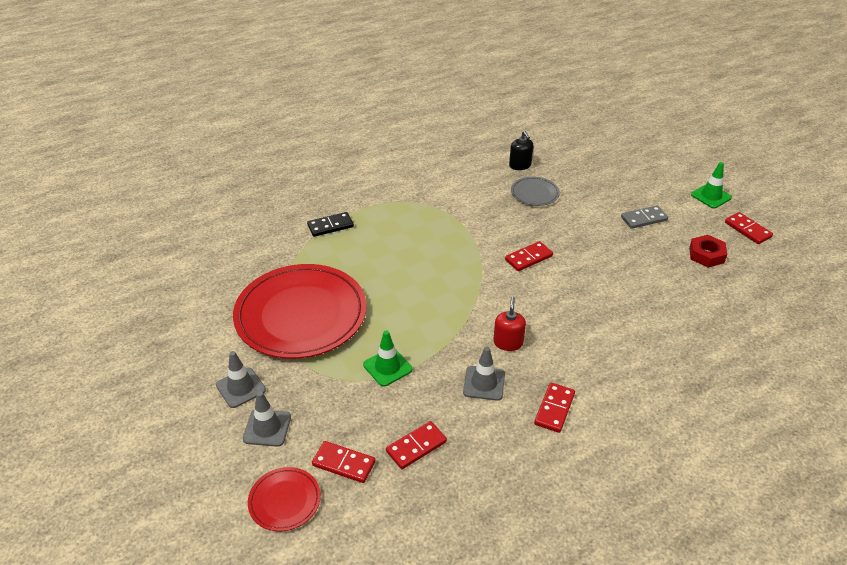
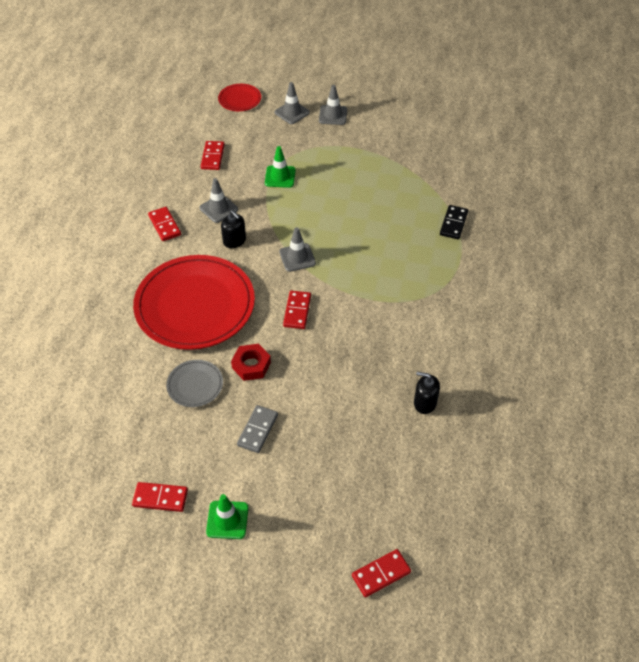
camera: 130 degrees right, 10 degrees up
(301, 315) = (368, 164): red plate -> red plate (195, 305)
(344, 463) = (236, 127): red domino -> red domino (381, 574)
(476, 290) = (297, 257): none -> grey traffic cone
(508, 342) = (234, 241): red soap dispenser -> black soap dispenser
(534, 193) = (371, 379): grey plate -> grey plate (195, 385)
(706, 255) = (172, 431): red nut -> red nut (251, 365)

